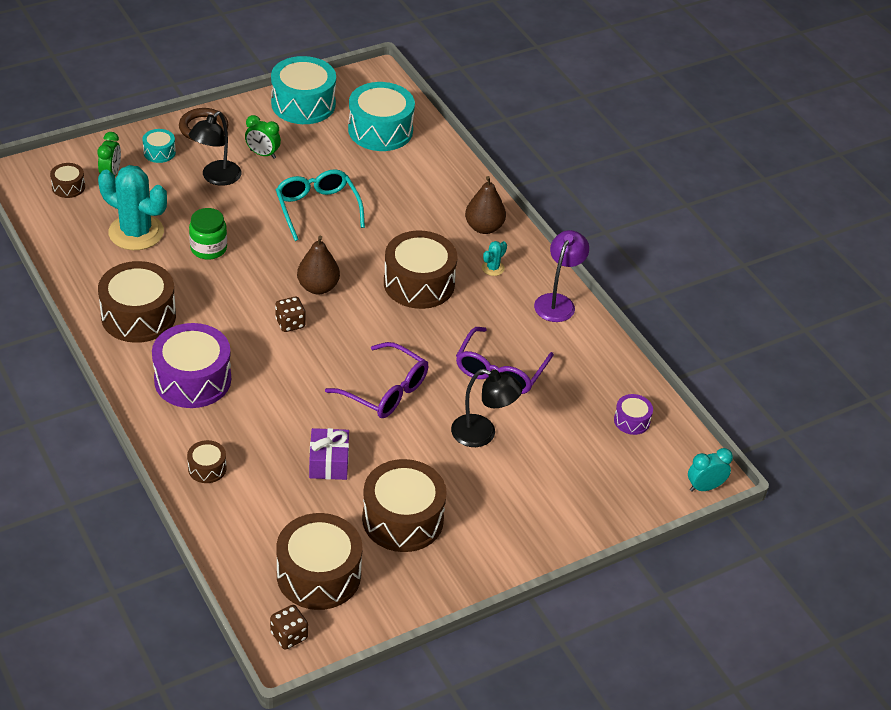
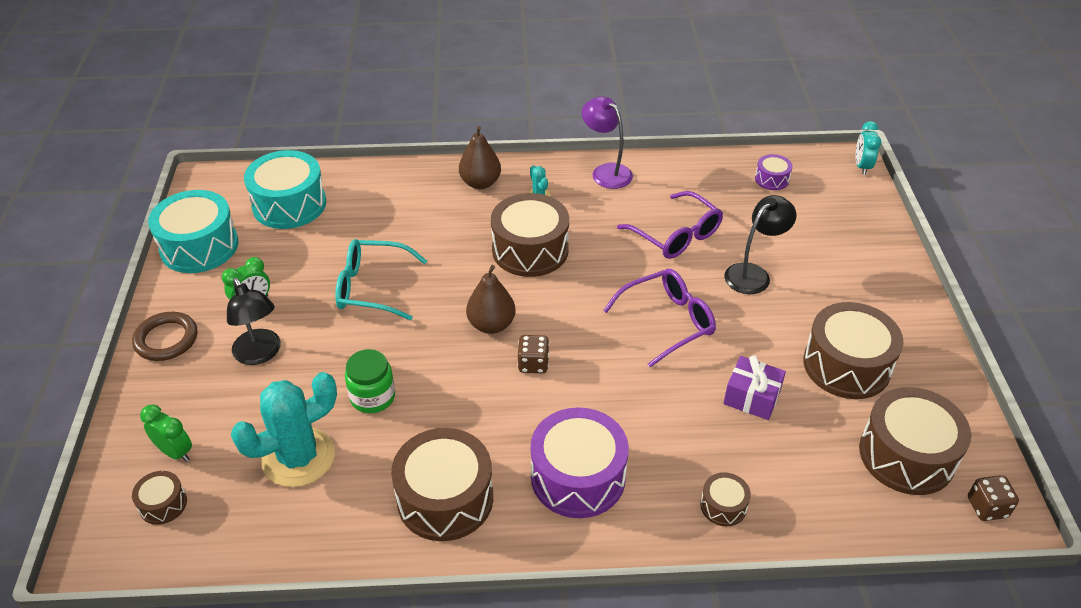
camera: 60 degrees left, 0 degrees up
(159, 152) = (174, 392): turquoise drum -> none

